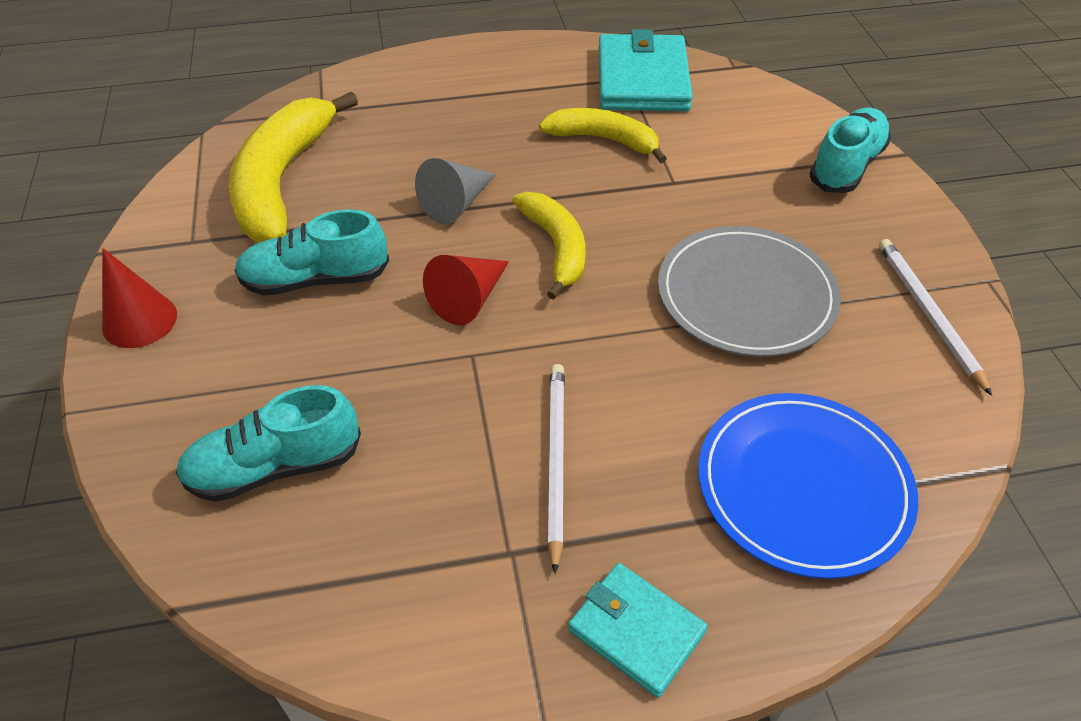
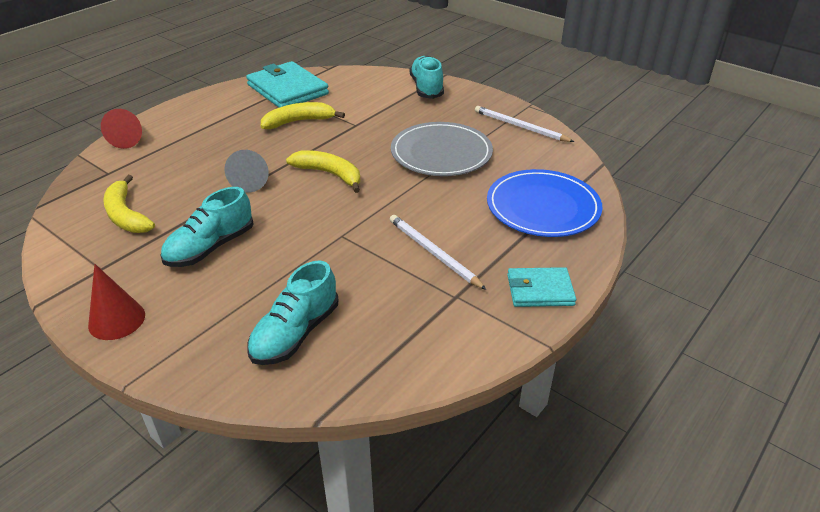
camera: 40 degrees left, 10 degrees down
(282, 181) = (126, 215): yellow banana -> yellow banana, size x0.60
(469, 299) = (311, 215): red cone -> red cone (129, 138)

